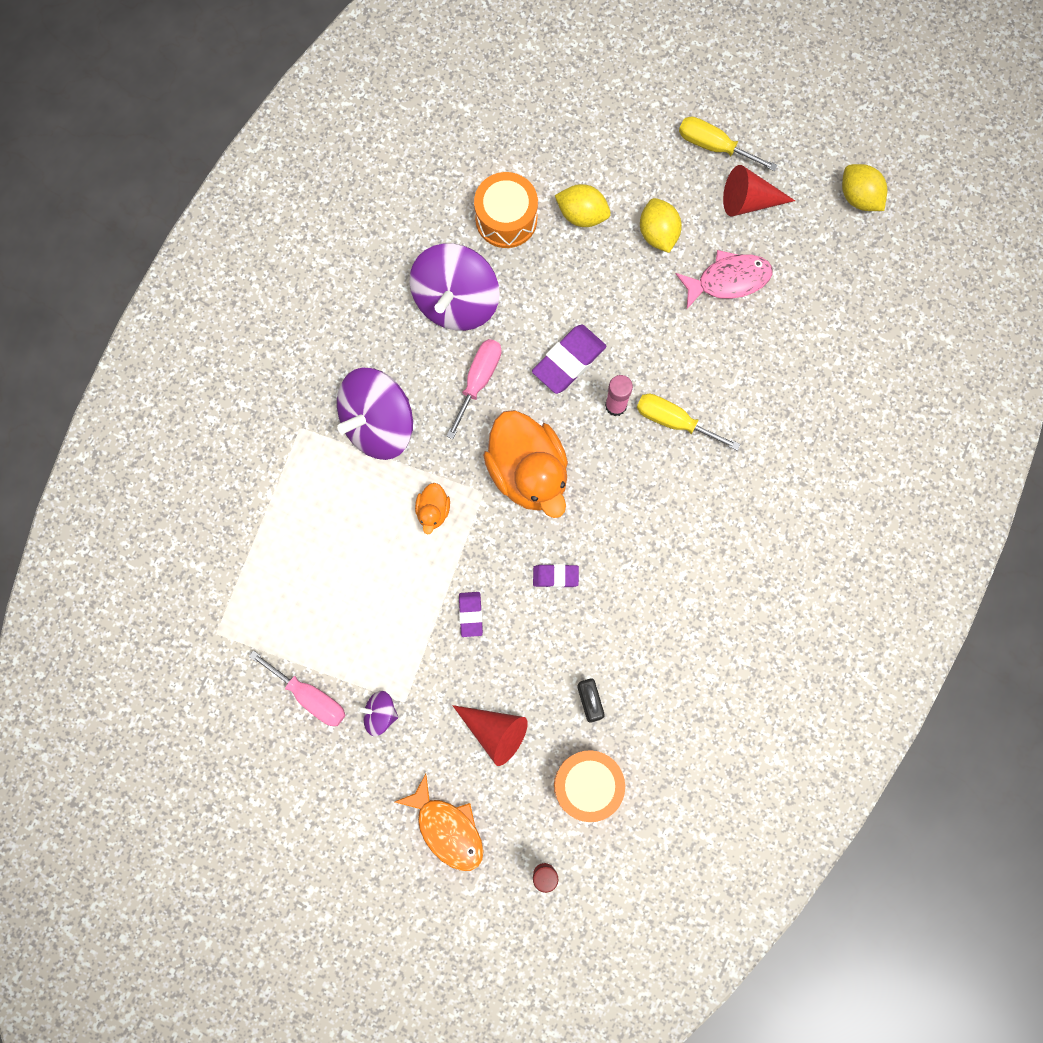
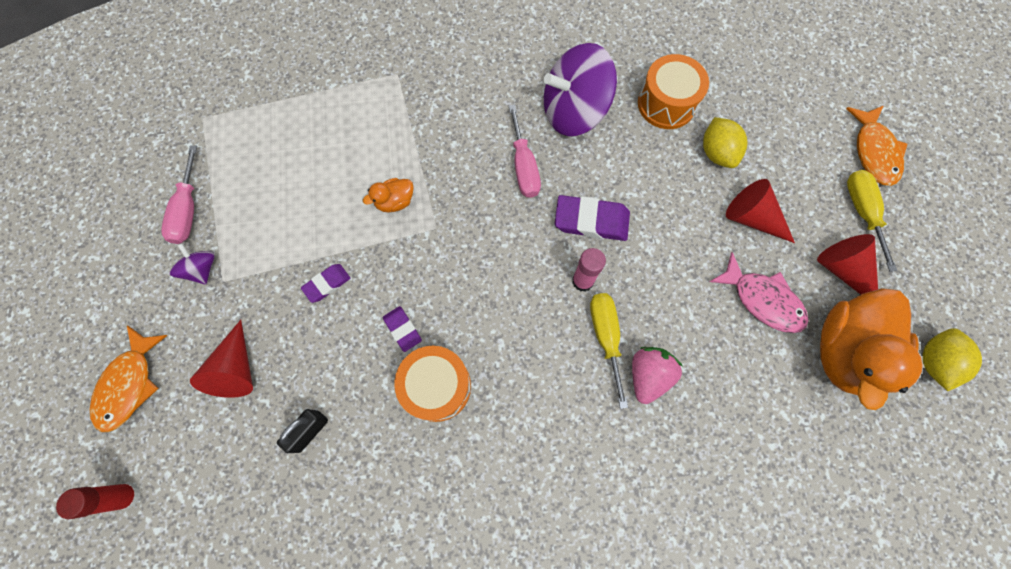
camera: 55 degrees right, 5 degrees down
(378, 424) = (437, 121): purple spinning top -> none
(478, 380) = (524, 166): pink screwdriver -> pink screwdriver turned 90 degrees clockwise
(528, 472) = (476, 250): orange duck -> orange duck (845, 352)
(587, 785) = (230, 481): orange drum -> orange drum (437, 386)
(658, 233) = (752, 218): yellow lemon -> red cone
(671, 92) = (874, 152): none -> orange fish
(725, 411) = (648, 375): none -> pink strawberry

